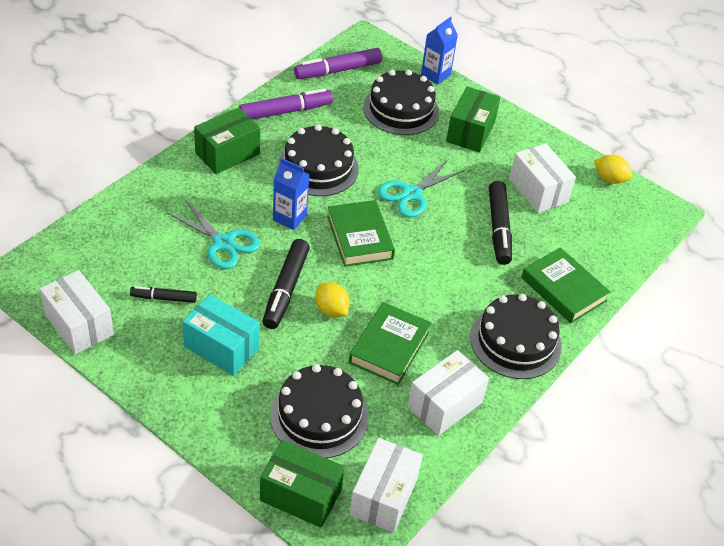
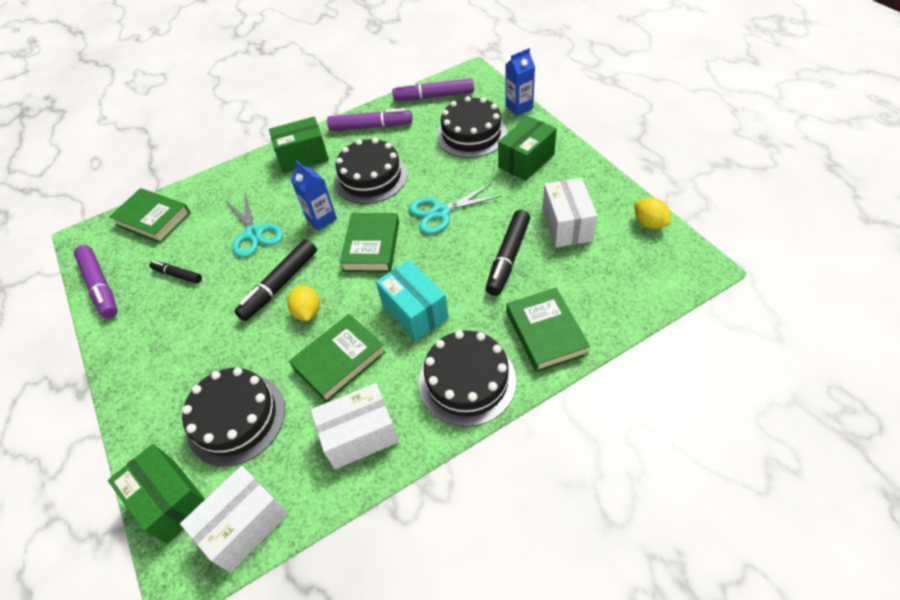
camera: 30 degrees right, 5 degrees up
(79, 324) = (100, 286): white box -> purple marker
(90, 244) = (153, 219): none -> green book
(221, 347) = (195, 329): turquoise box -> turquoise box (415, 311)

